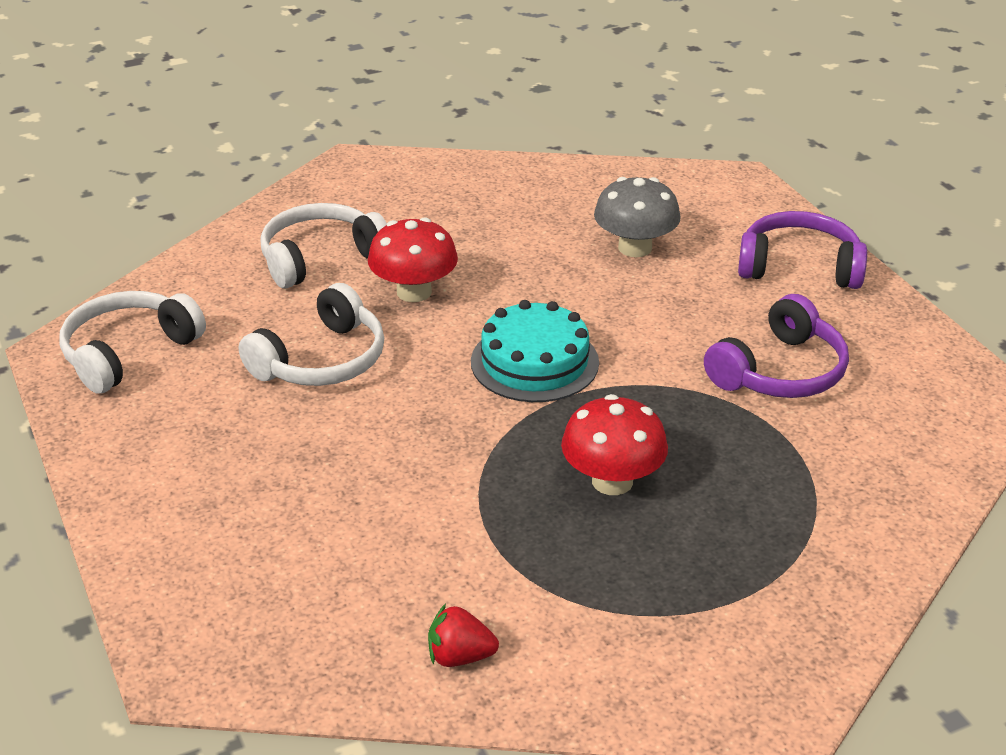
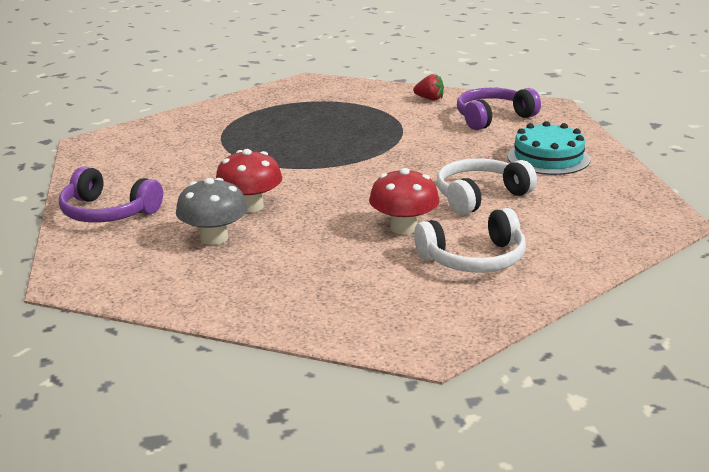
camera: 165 degrees left, 10 degrees down
(128, 352) = (619, 214): white headphones -> none
(534, 362) = (338, 182): turquoise cake -> turquoise cake (548, 158)
(612, 481) = (328, 135): red mushroom -> red mushroom (250, 206)
(780, 372) = (192, 164): purple headphones -> purple headphones (493, 118)

